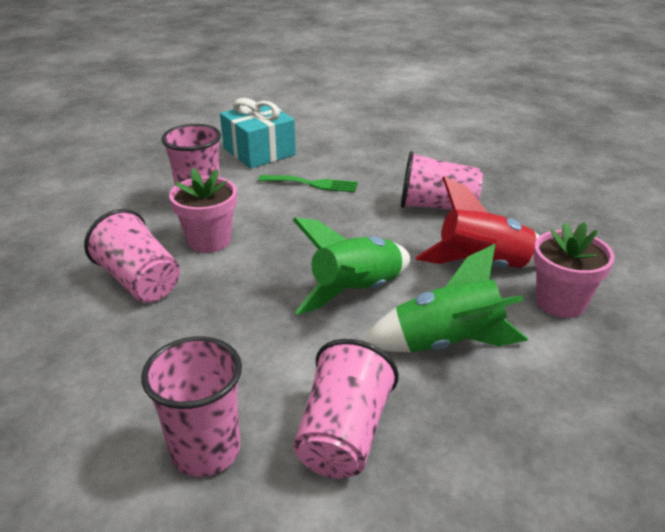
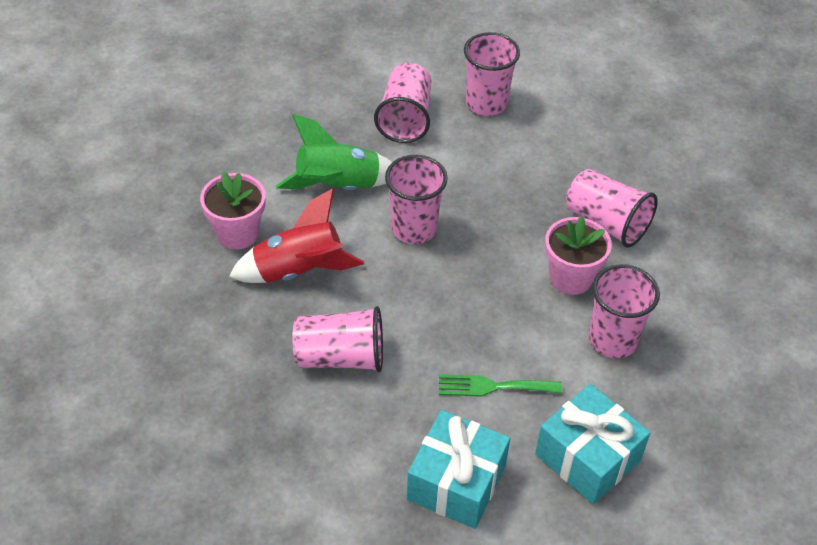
camera: 170 degrees right, 15 degrees up
(354, 148) = (456, 482): none -> turquoise gift
(357, 291) = (414, 229): green rocket -> pink cup

